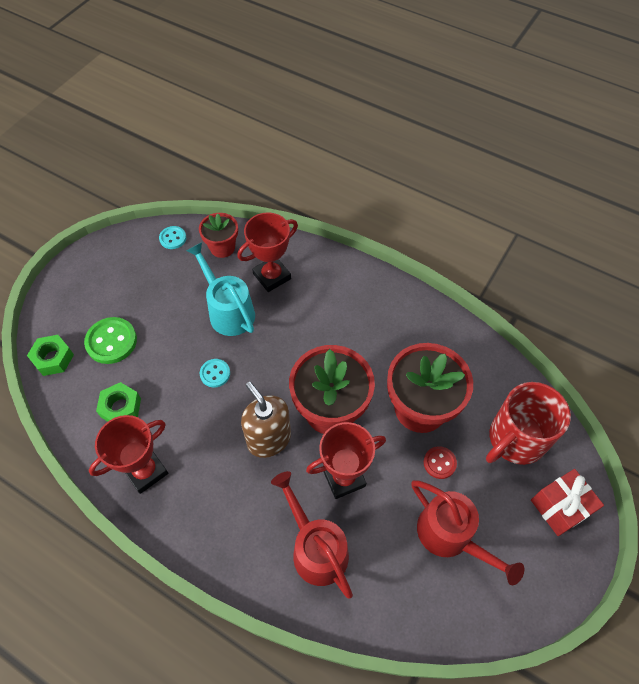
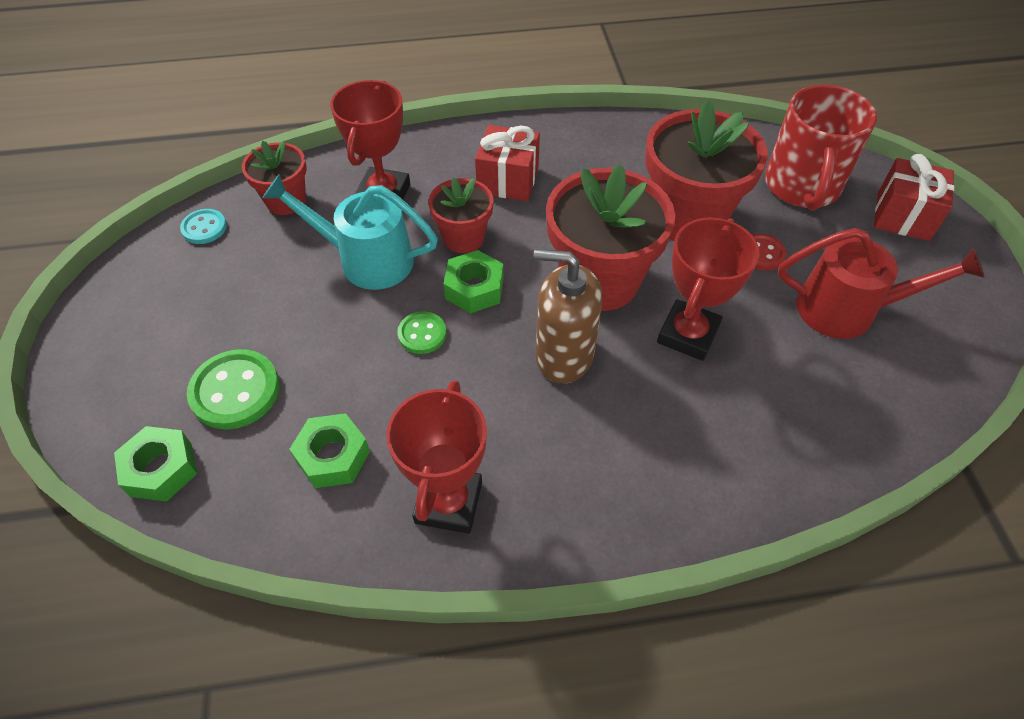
camera: 40 degrees left, 5 degrees down
(215, 373) = (422, 334): turquoise button -> green button
(263, 366) = (474, 288): none -> green nut
(286, 332) = (463, 238): none -> red flower pot
(315, 548) = (738, 424): red watering can -> none
(344, 312) = (508, 180): none -> red gift

